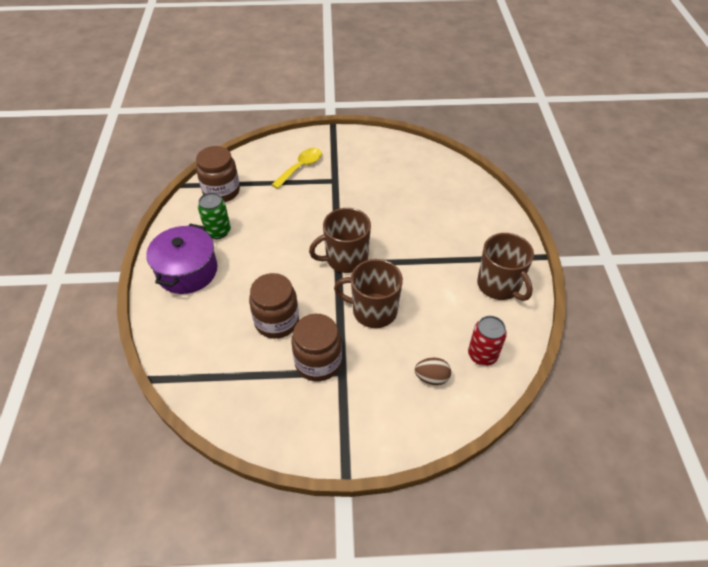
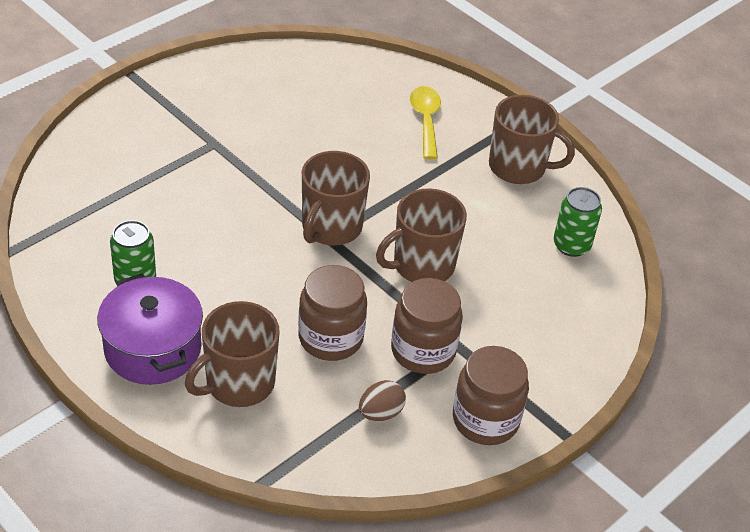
camera: 45 degrees left, 5 degrees down
(205, 316) = (238, 383): none -> brown mug
(221, 191) = (78, 231): brown jar -> brown jar (485, 420)
(301, 167) = (151, 148): yellow spoon -> yellow spoon (425, 120)
(431, 378) = (548, 295): brown egg -> brown egg (380, 413)
(482, 355) = (571, 245): red can -> green can

